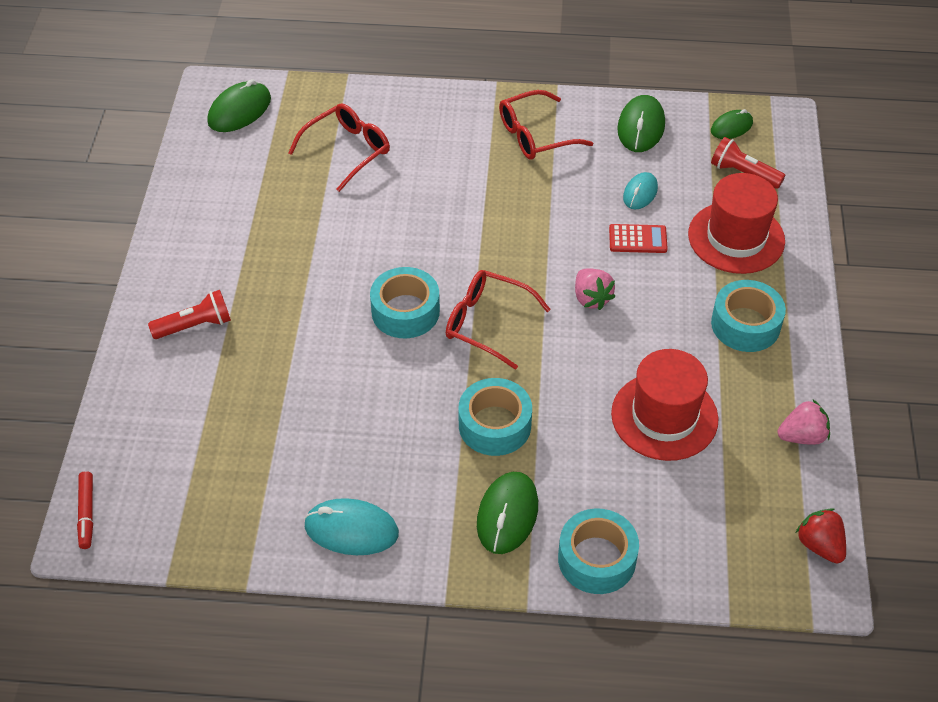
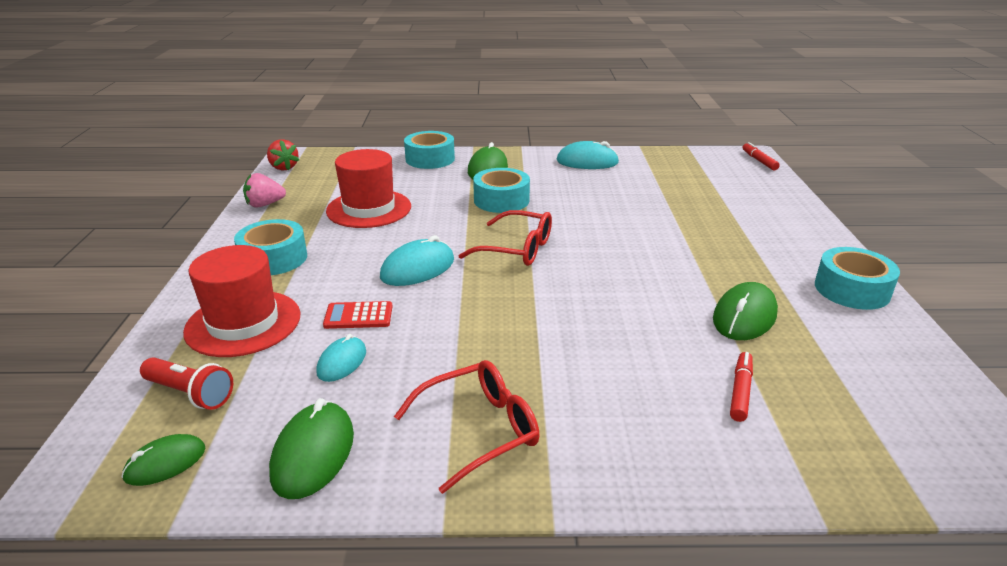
camera: 175 degrees right, 20 degrees down
(195, 326) = (775, 236): red flashlight -> none
(239, 111) = (942, 441): green mouse -> green mouse (744, 316)
(347, 151) = (740, 391): red glasses -> red marker
(405, 311) = (594, 252): turquoise tape -> turquoise tape (851, 289)
(591, 298) = (418, 269): pink strawberry -> turquoise mouse

